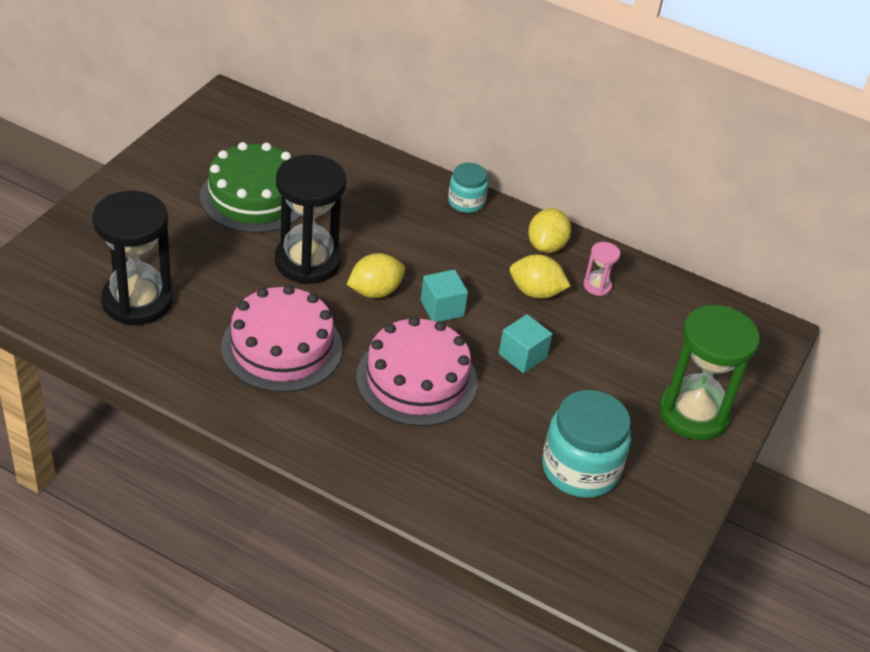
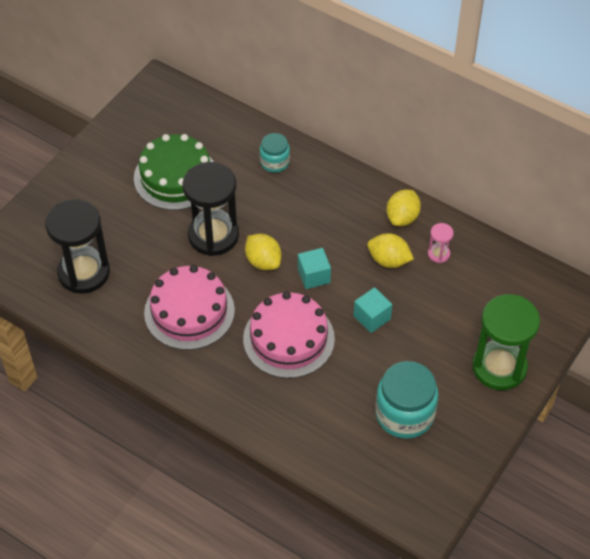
camera: 10 degrees right, 10 degrees up
(375, 291) = (263, 261): yellow lemon -> yellow lemon turned 75 degrees clockwise
(466, 202) = (342, 178): turquoise jar -> turquoise jar (274, 162)

